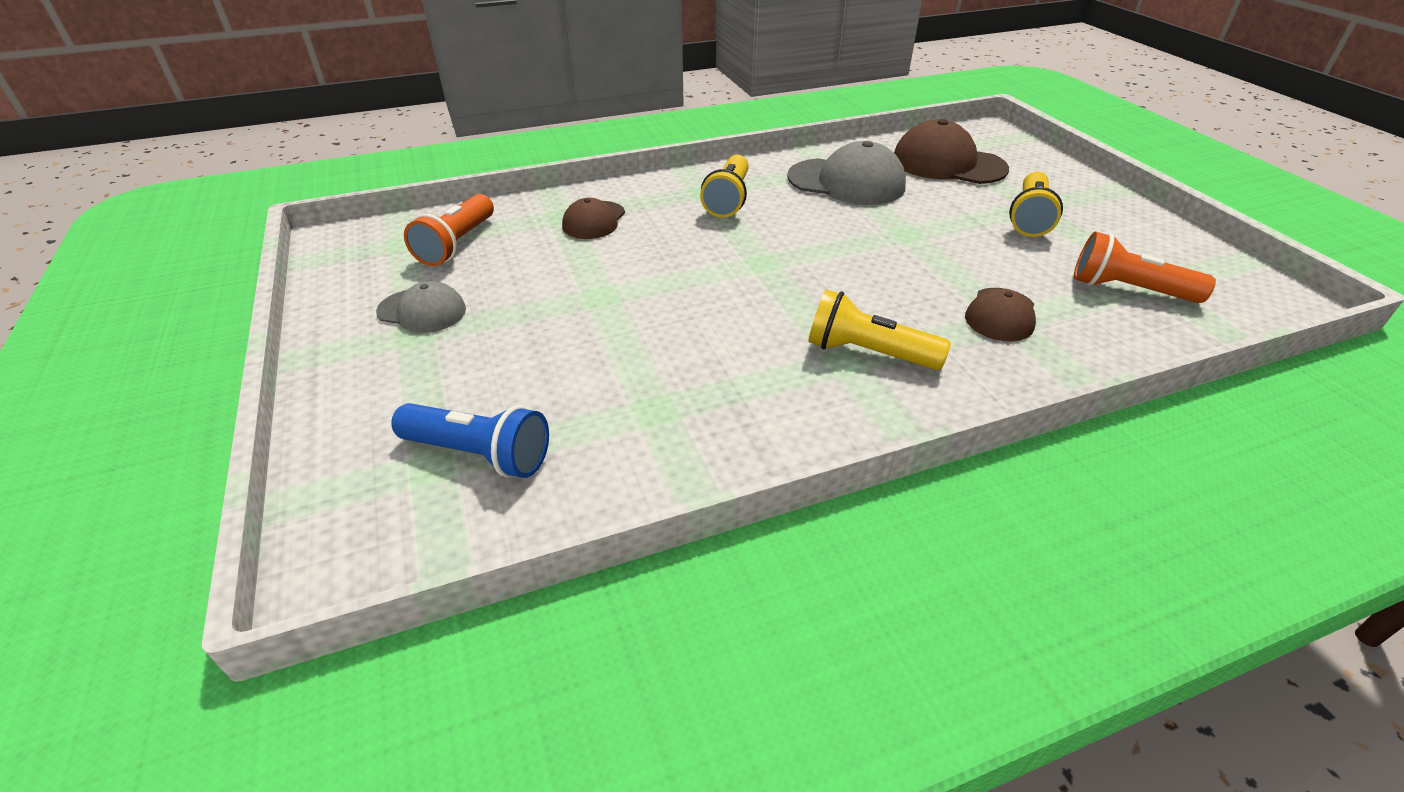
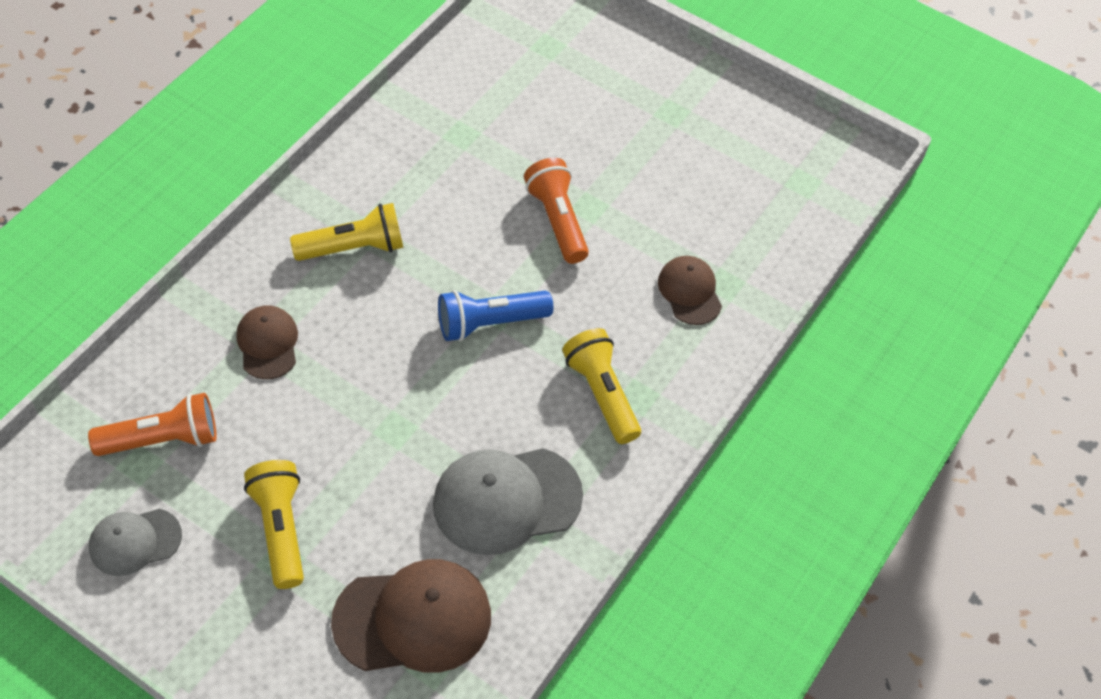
camera: 140 degrees right, 15 degrees up
(422, 311) = (693, 131): grey cap -> grey cap (135, 542)
(457, 244) = (760, 203): orange flashlight -> orange flashlight (557, 220)
(479, 454) = (531, 62): blue flashlight -> blue flashlight (490, 323)

